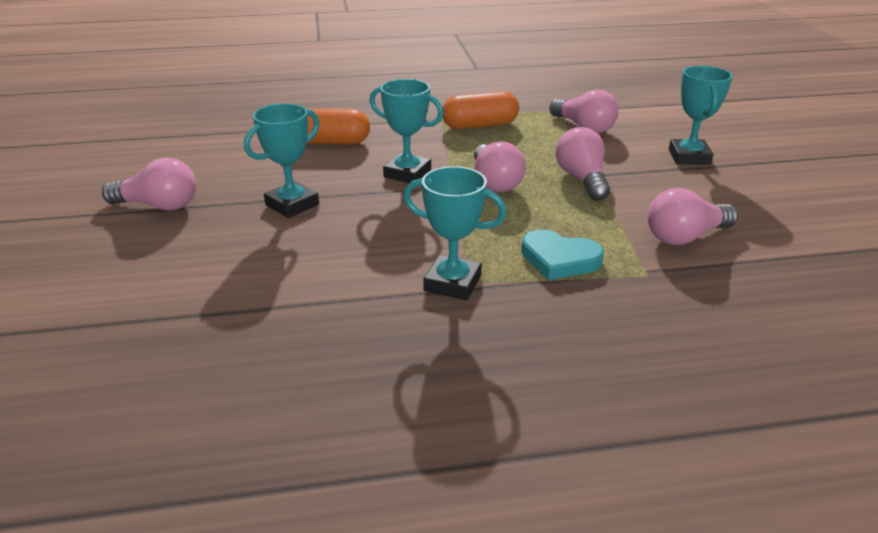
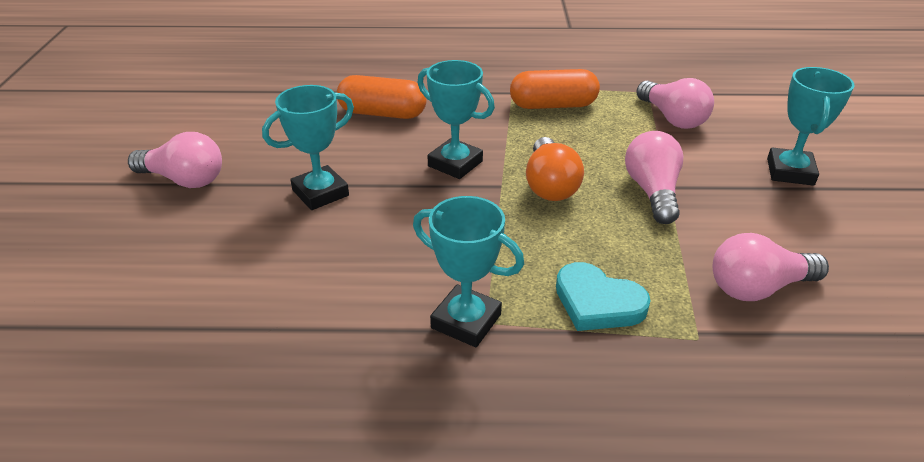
camera: 10 degrees right, 5 degrees up
(494, 182) = (550, 185): pink light bulb -> orange light bulb

